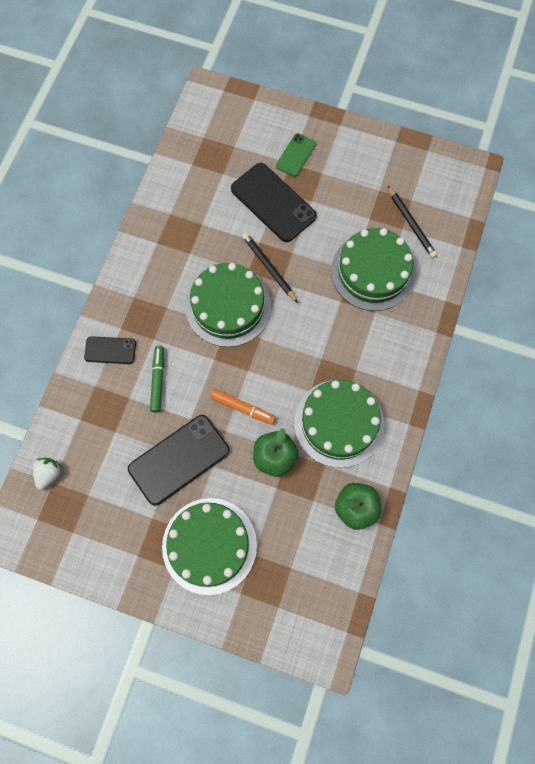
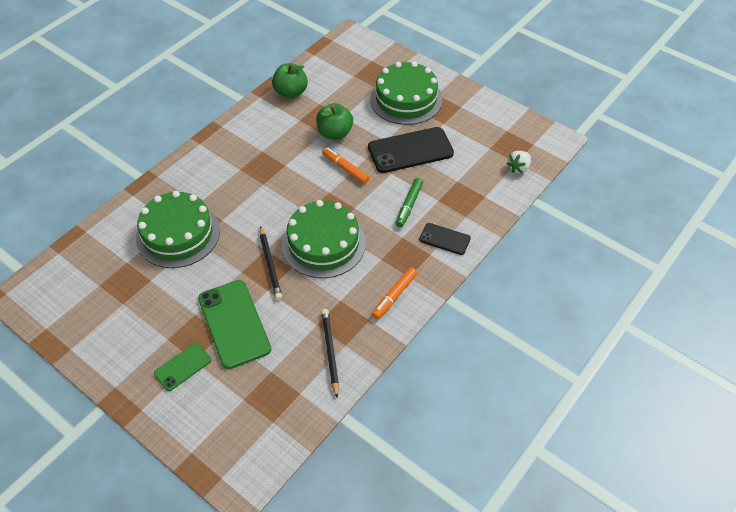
camera: 160 degrees left, 20 degrees down
(141, 272) = (394, 296): none -> orange marker
(273, 202) = (234, 324): black phone -> green phone
(339, 423) = (274, 140): green cake -> none
(411, 224) = (115, 263): black pencil -> black pencil (330, 352)

